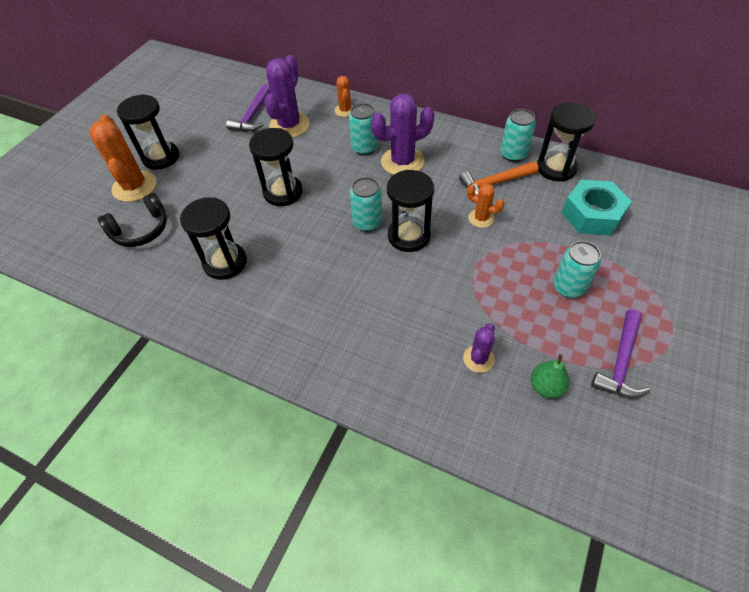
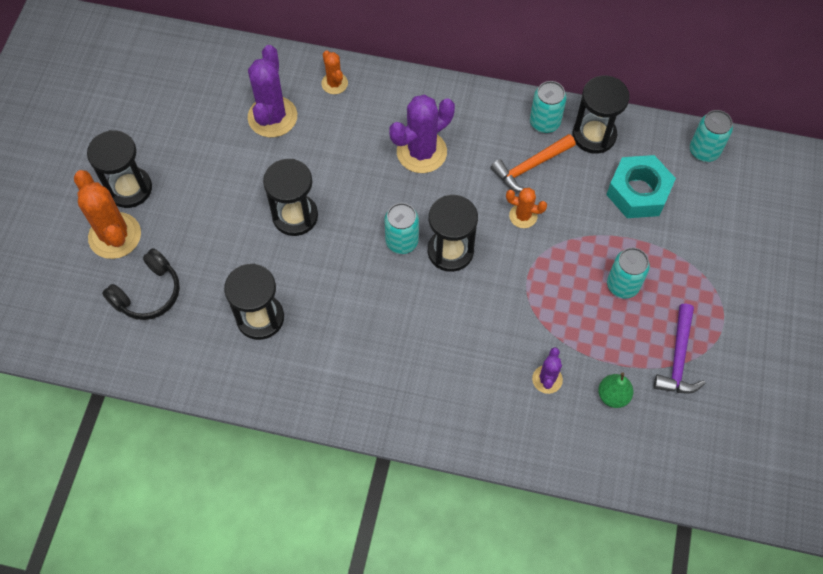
camera: 15 degrees left, 10 degrees up
(252, 116) = (221, 108): purple hammer -> none
(364, 148) = (372, 138): turquoise can -> turquoise can (704, 151)

